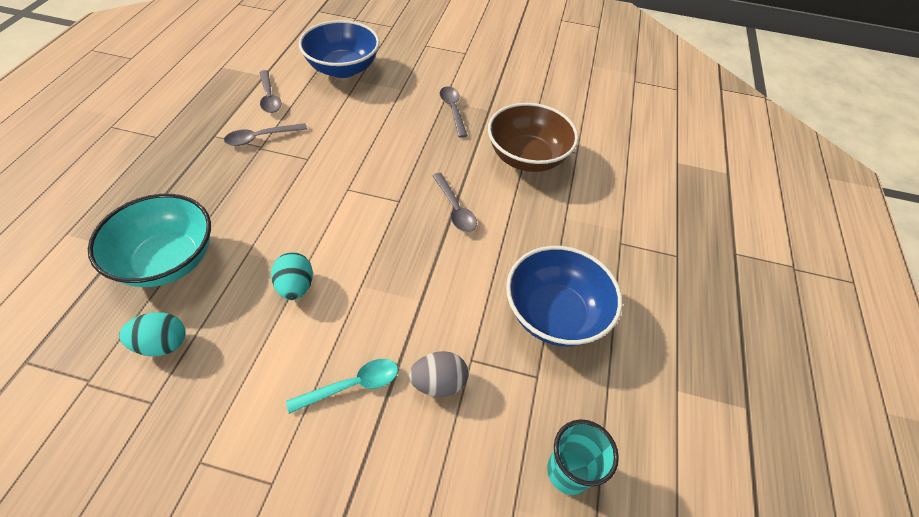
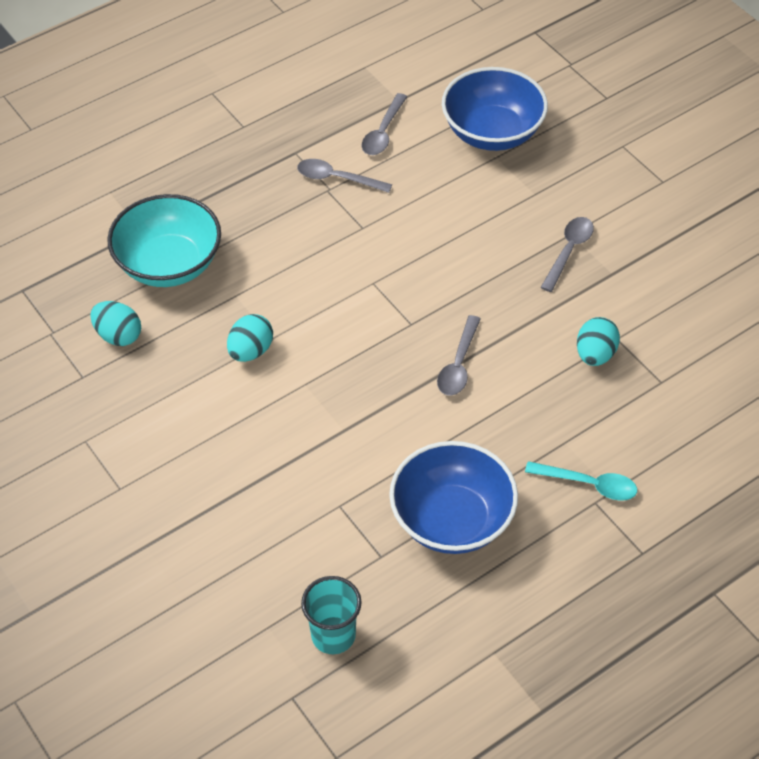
camera: 45 degrees right, 0 degrees up
(353, 385) = (229, 460): turquoise spoon -> turquoise spoon (589, 484)
(439, 383) = (296, 504): grey egg -> none
(527, 157) = (595, 354): brown bowl -> turquoise egg

